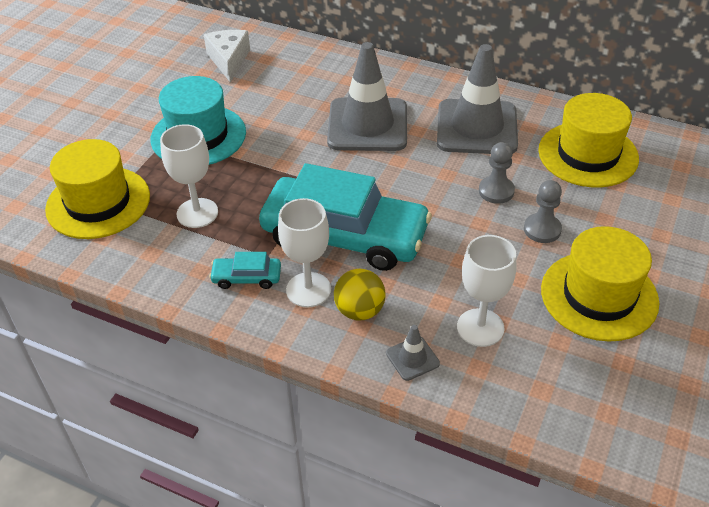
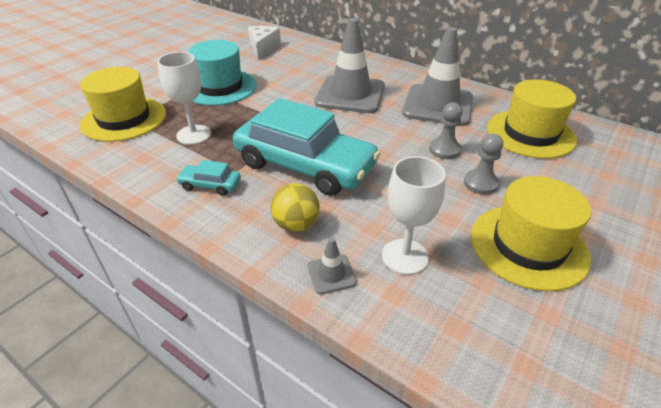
camera: 10 degrees right, 5 degrees down
(308, 290) = (258, 201): white goblet -> none

